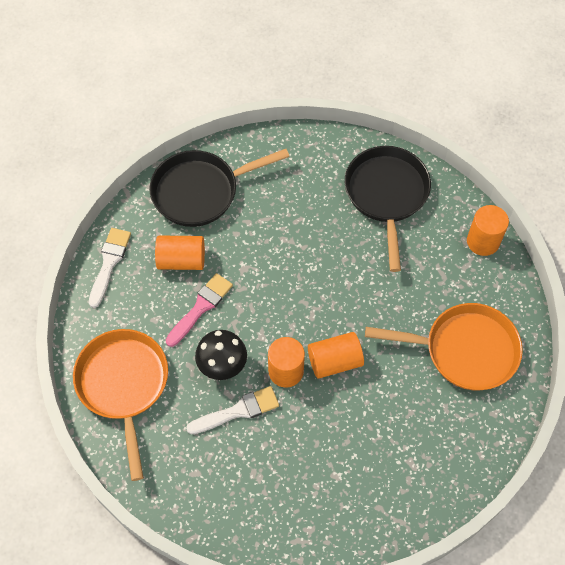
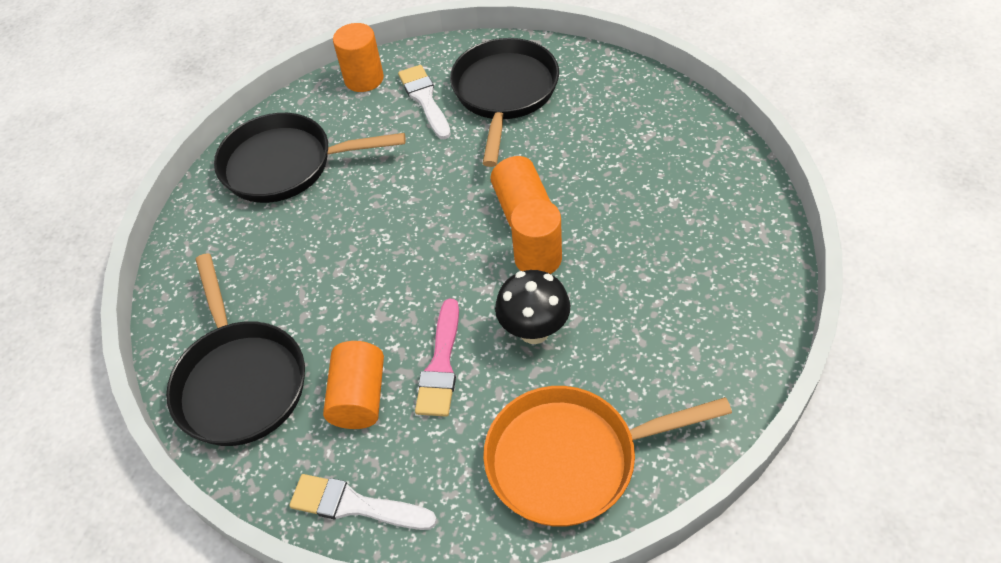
camera: 85 degrees left, 10 degrees down
(201, 307) = (441, 365): pink brush -> pink brush turned 120 degrees counterclockwise
(238, 411) = (599, 308): white brush -> white brush (425, 99)
(464, 350) = (504, 93): orange pan -> black pan

